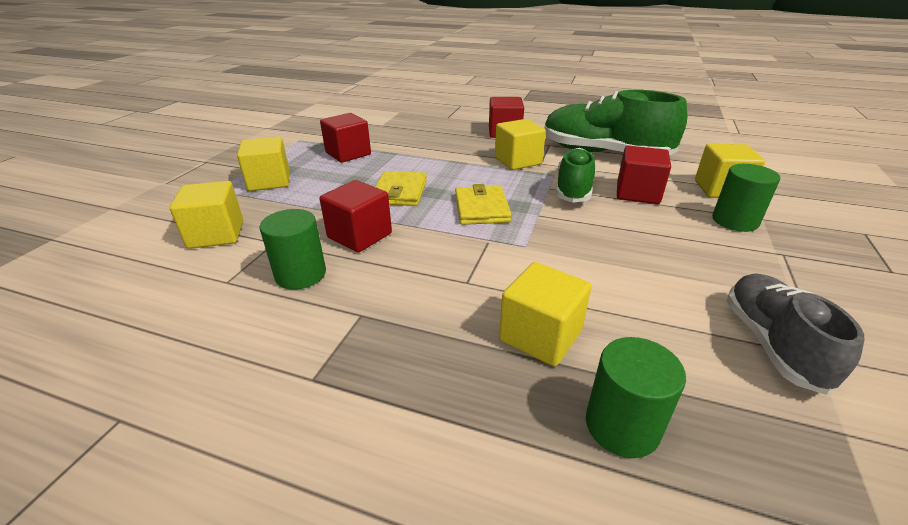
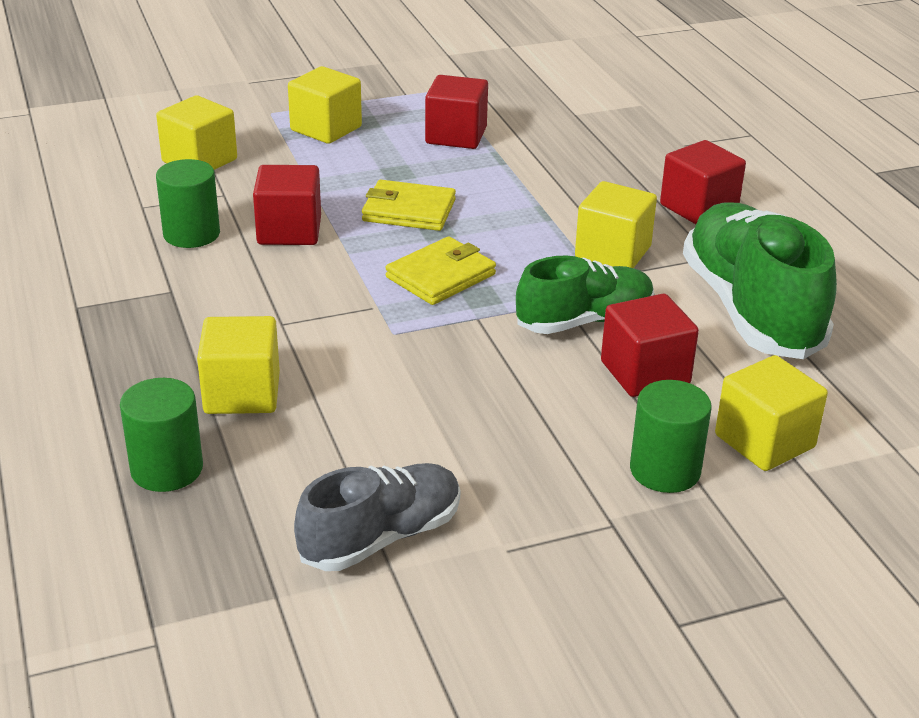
camera: 50 degrees right, 0 degrees up
(400, 192) = (409, 210): yellow wallet -> yellow wallet turned 45 degrees clockwise

